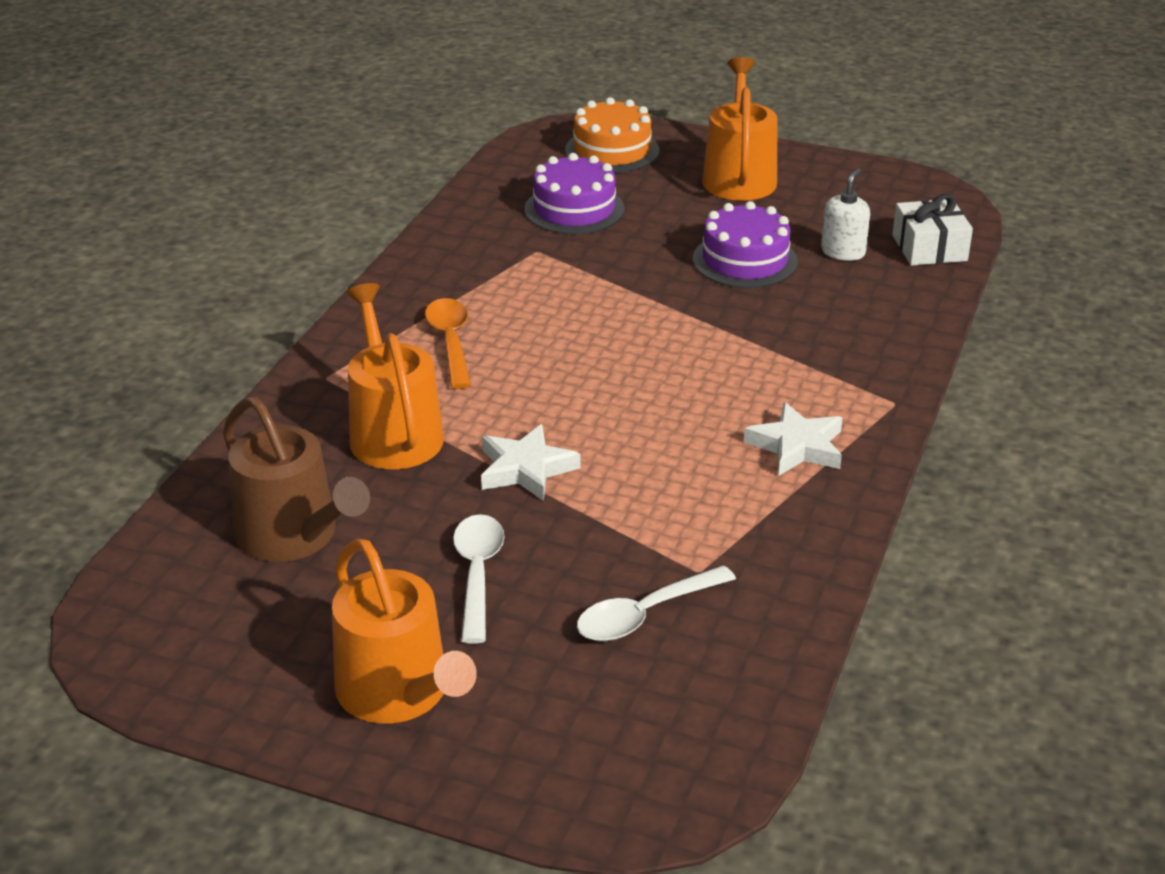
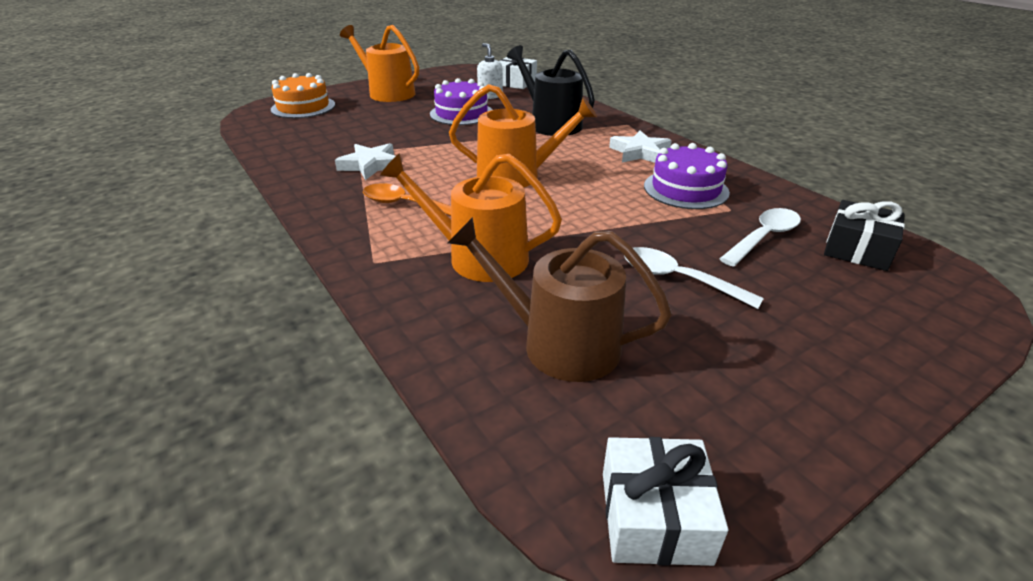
camera: 55 degrees left, 0 degrees up
(127, 652) = (654, 516): none -> white gift
(294, 536) = (559, 344): brown watering can -> brown watering can turned 150 degrees counterclockwise
(399, 693) = (802, 359): orange watering can -> orange watering can (516, 176)
(526, 469) = (578, 226): white star -> white star (370, 165)
(574, 209) = (338, 131): purple cake -> purple cake (685, 189)
(645, 614) = (763, 237): white spoon -> white spoon turned 135 degrees counterclockwise
(694, 699) = (857, 249): none -> black gift
(804, 341) = (551, 124): none -> black watering can

